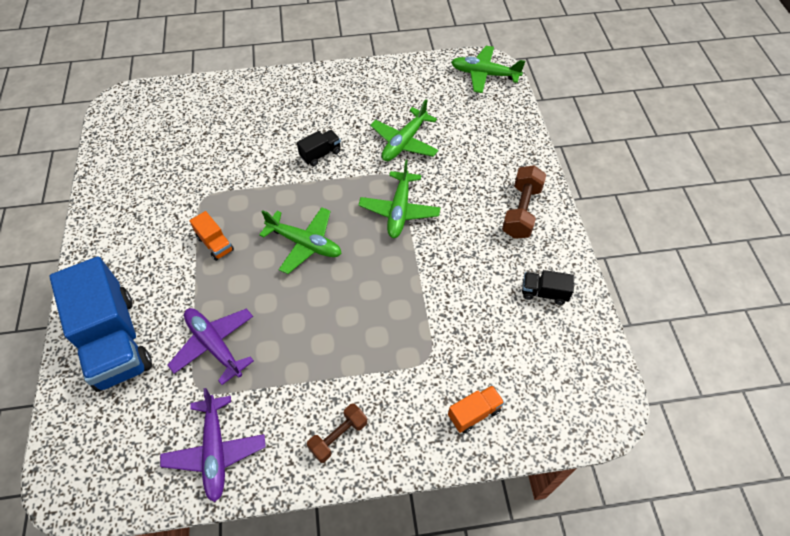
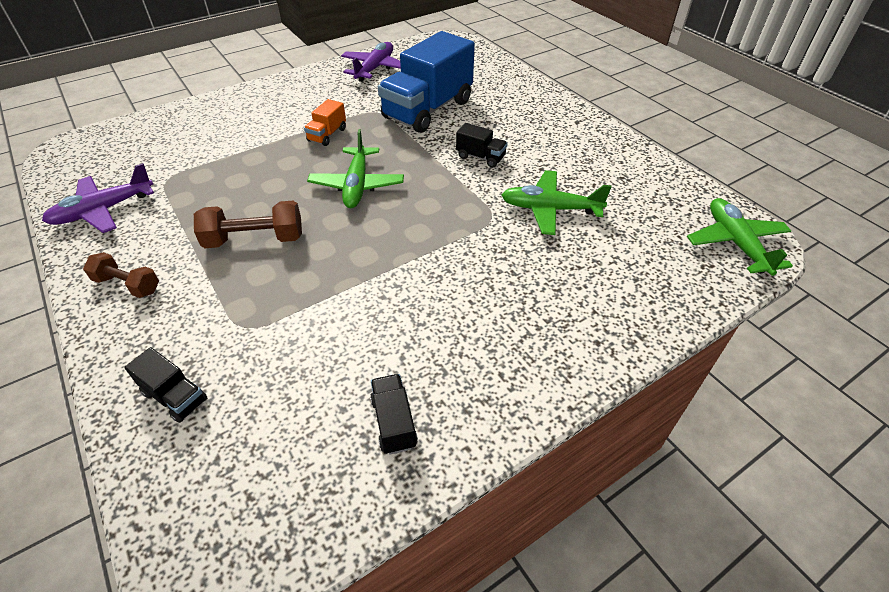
camera: 65 degrees right, 10 degrees down
(115, 341) = (204, 122): blue truck -> blue truck (428, 110)
(214, 345) = (215, 172): purple plane -> purple plane (375, 68)
(399, 210) = (445, 237): green plane -> none
(474, 413) = (175, 396): orange truck -> black truck
(521, 211) = (524, 354): brown dumbbell -> brown dumbbell (255, 240)

